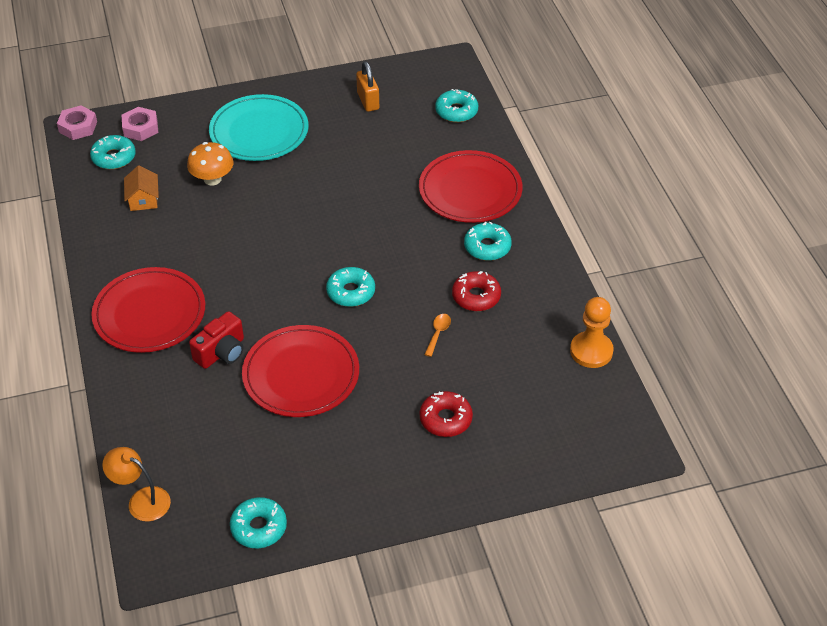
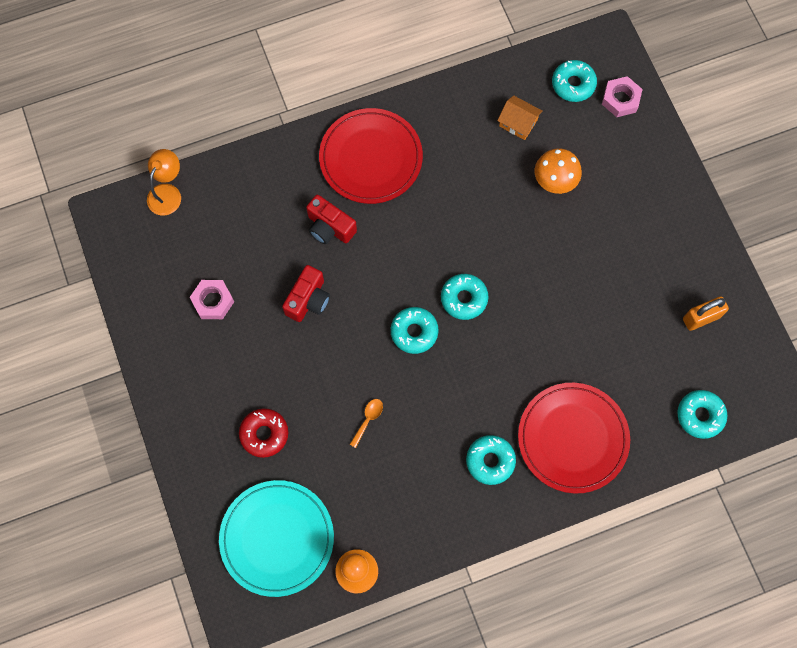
camera: 85 degrees right, 25 degrees up
(78, 127) = (613, 42): pink nut -> pink nut (213, 301)
(143, 199) = (518, 123): orange house -> orange house turned 45 degrees clockwise
(259, 132) = (633, 213): turquoise plate -> turquoise plate (277, 538)
(259, 527) = (143, 288): turquoise donut -> turquoise donut (464, 298)
(301, 374) = (308, 300): red plate -> red camera
(438, 333) = (368, 419): orange spoon -> orange spoon turned 75 degrees counterclockwise
(476, 296) = (419, 453): red donut -> none

